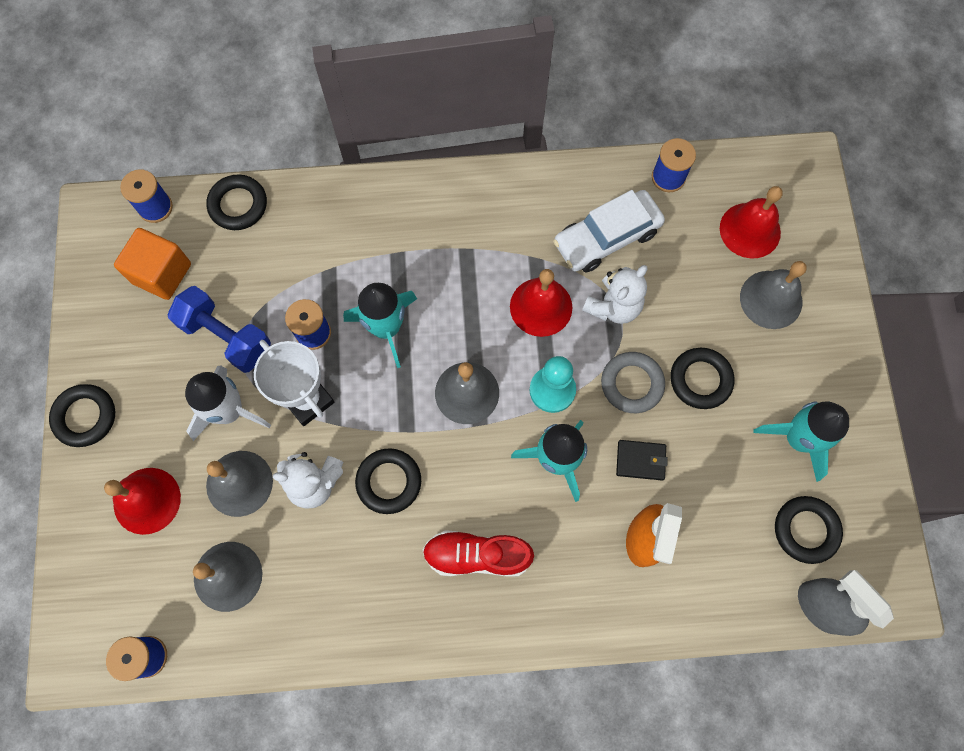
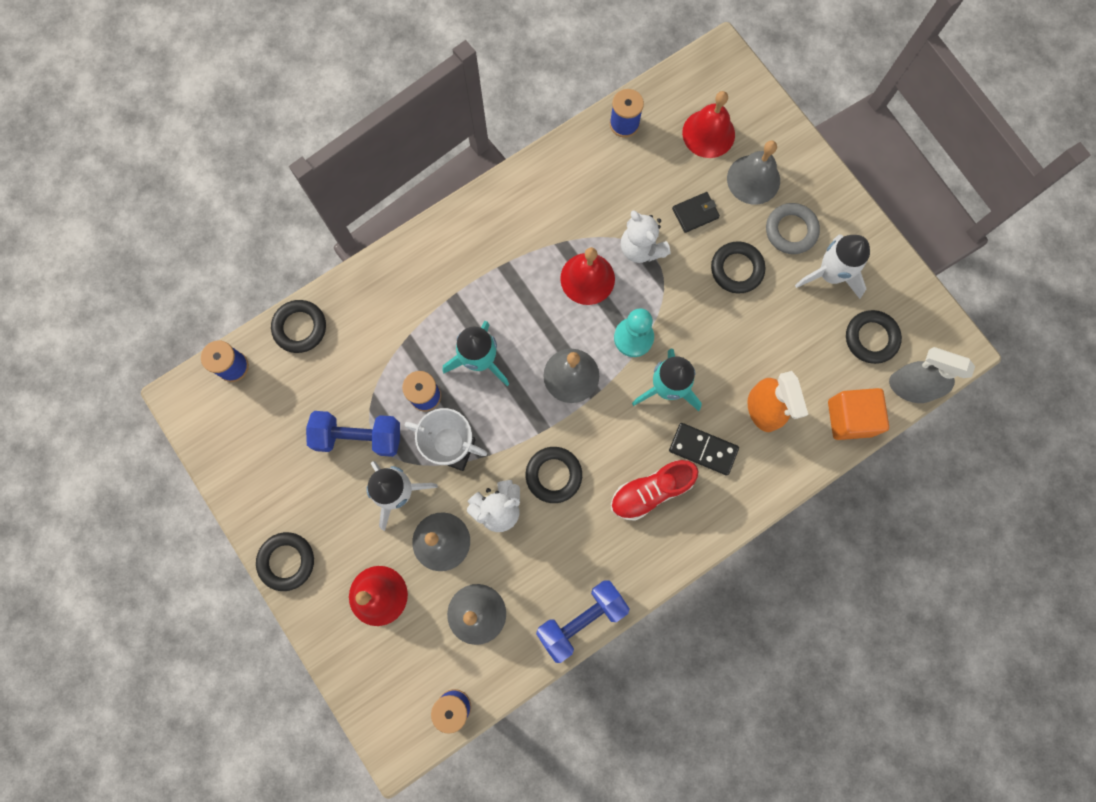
camera: 30 degrees left, 5 degrees up
(162, 273) = (273, 416): orange cube -> orange cube (850, 418)
(327, 645) = (581, 619): none -> blue dumbbell
(556, 544) = (703, 449): none -> black domino
(606, 237) = (605, 197): white car -> none
(613, 306) = (641, 248): white teddy bear -> white teddy bear turned 135 degrees clockwise
(632, 384) = (689, 300): grey ring -> grey ring (791, 230)
(640, 460) = (728, 354): black wallet -> black wallet (695, 213)
(798, 439) = (830, 274): turquoise rocket -> white rocket

